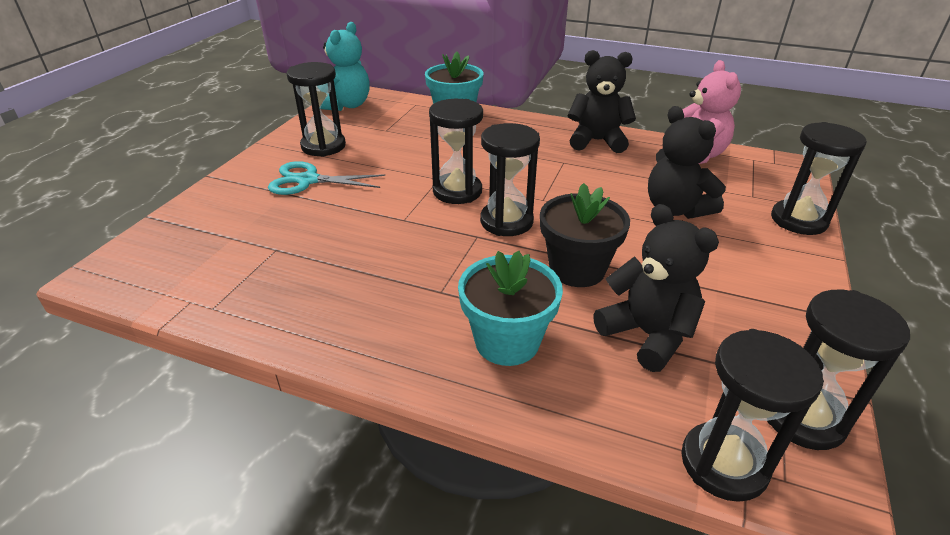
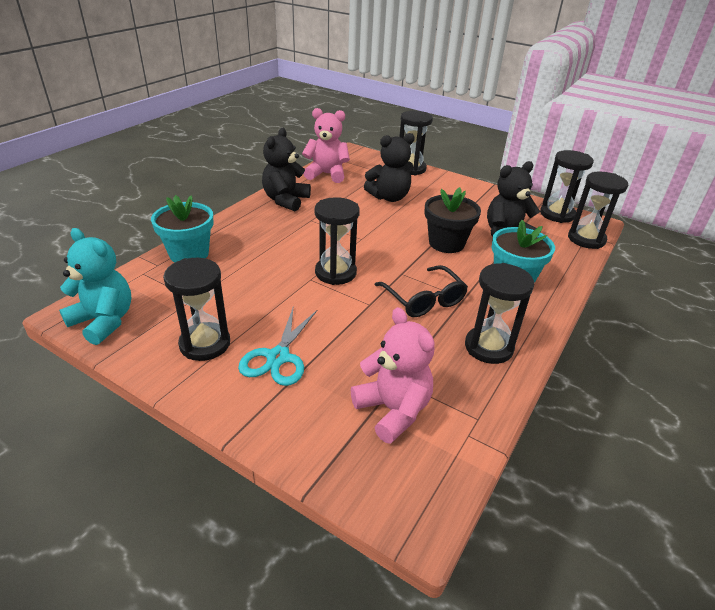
camera: 80 degrees left, 0 degrees up
(232, 250) = (393, 410): none -> pink teddy bear
(425, 257) = (424, 299): none -> black glasses
(506, 221) = (386, 258): black hourglass -> black hourglass (488, 347)

